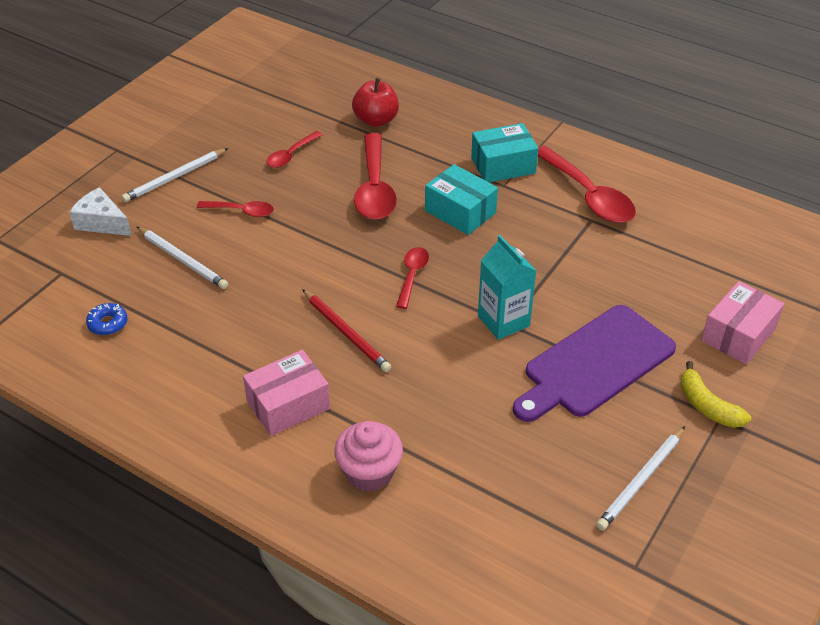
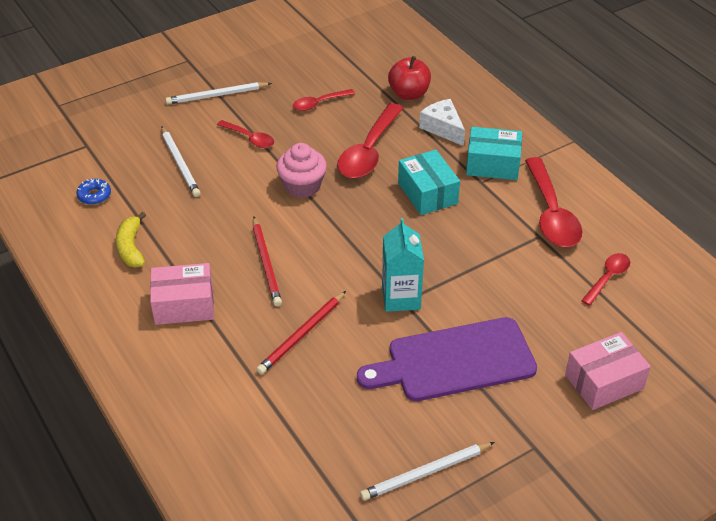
camera: 25 degrees right, 0 degrees up
(102, 222) = (140, 115): white cheese -> white cheese (443, 128)
(369, 472) = (210, 380): pink cupcake -> pink cupcake (302, 186)
(412, 275) = (350, 234): red spoon -> red spoon (608, 278)
(432, 391) = (302, 335): none -> red pencil
(707, 406) = (530, 433): yellow banana -> yellow banana (131, 247)

